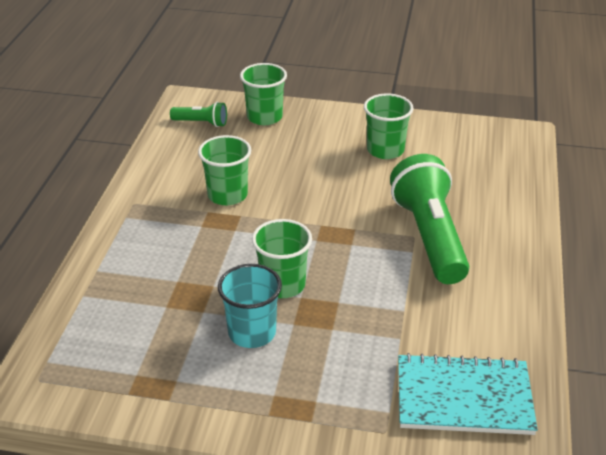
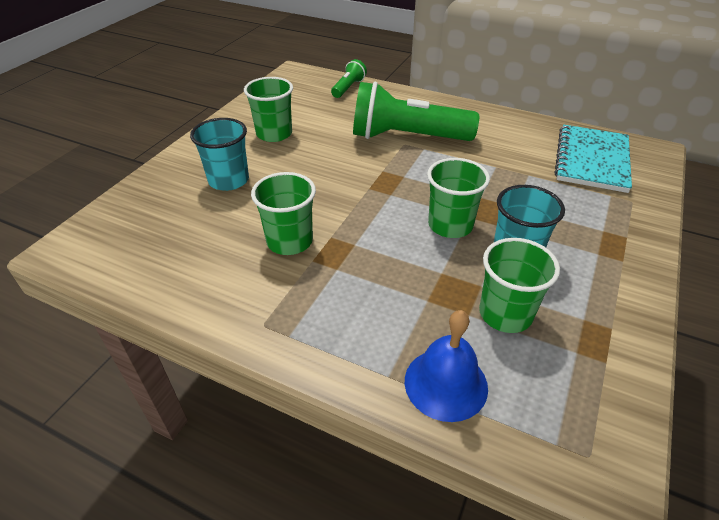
camera: 75 degrees left, 5 degrees up
(93, 300) = (446, 383): none -> blue bell
(201, 123) = (130, 243): green flashlight -> green flashlight (348, 88)
(264, 117) = (160, 193): green cup -> green cup (505, 314)
(297, 144) = (229, 180): none -> turquoise cup

